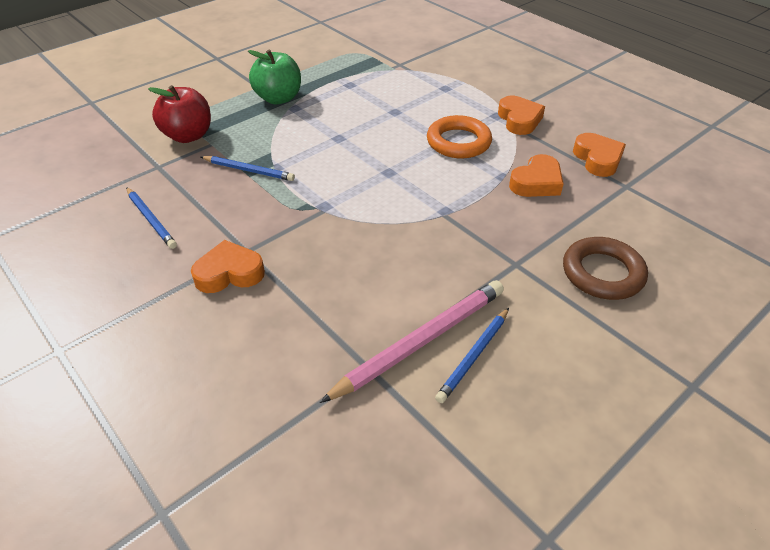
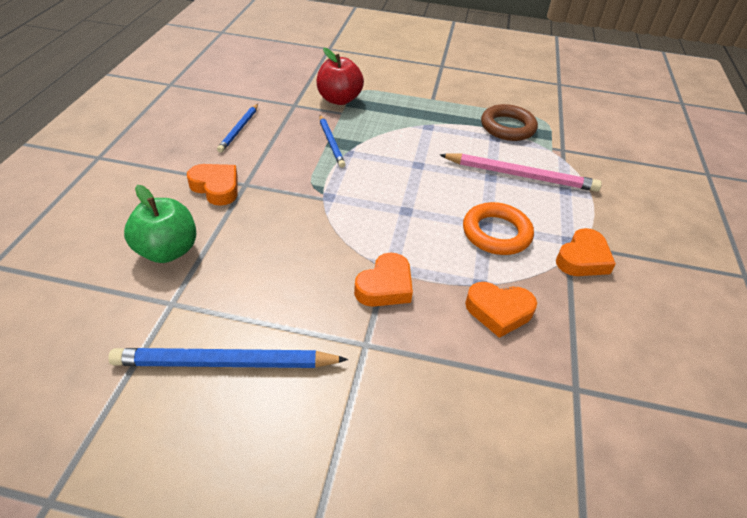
camera: 50 degrees right, 0 degrees up
(278, 98) = (430, 114): green apple -> green apple (167, 251)
(421, 342) = (219, 321): pink pencil -> pink pencil (520, 175)
(473, 356) = (226, 363): blue pencil -> blue pencil, size x1.68
(597, 159) = (593, 345): orange heart -> orange heart (385, 286)
(602, 273) = (412, 419): brown ring -> brown ring (507, 127)

